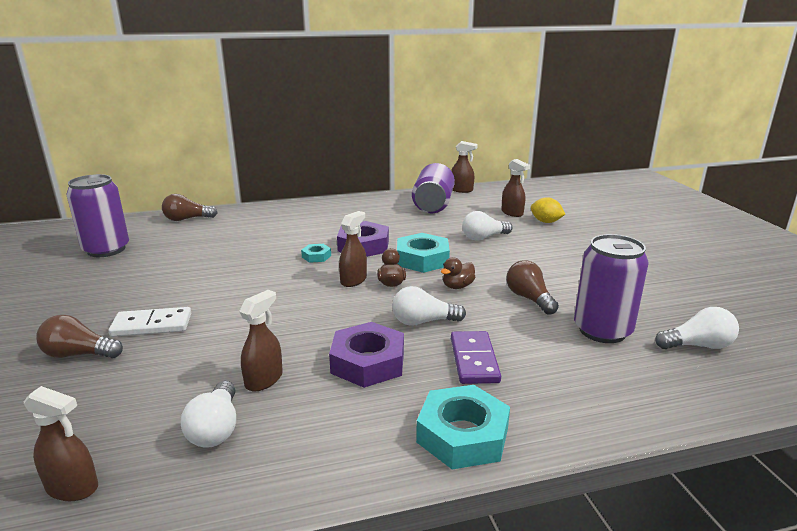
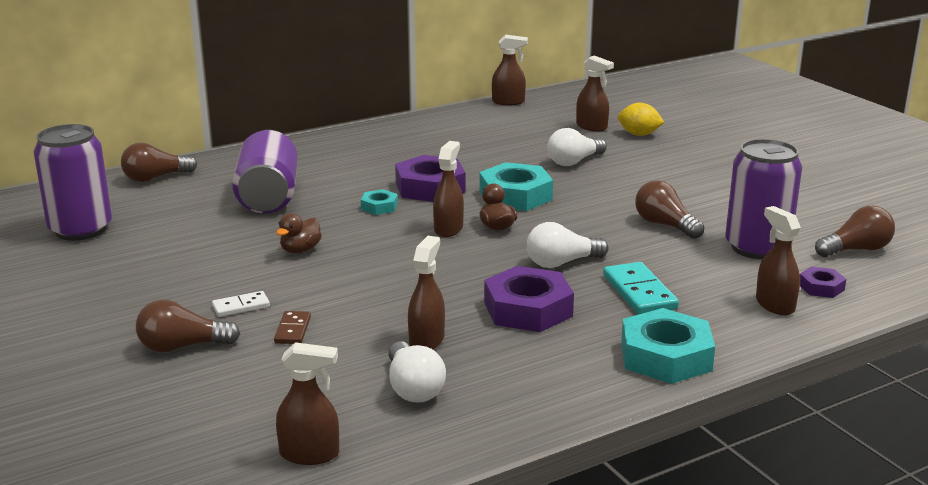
camera: 15 degrees left, 0 degrees up
(152, 325) = (241, 306): white domino -> white domino, size x0.59
(170, 352) = (292, 330): none -> brown domino
(433, 204) = (483, 125): purple can -> purple can (268, 197)
(457, 286) = (577, 221): brown duck -> brown duck (300, 250)
(474, 360) = (639, 292): purple domino -> turquoise domino
(595, 393) = (774, 305): none -> brown spray bottle
(649, 381) = (821, 287): none -> purple nut
(697, 345) = (856, 250): white light bulb -> brown light bulb

